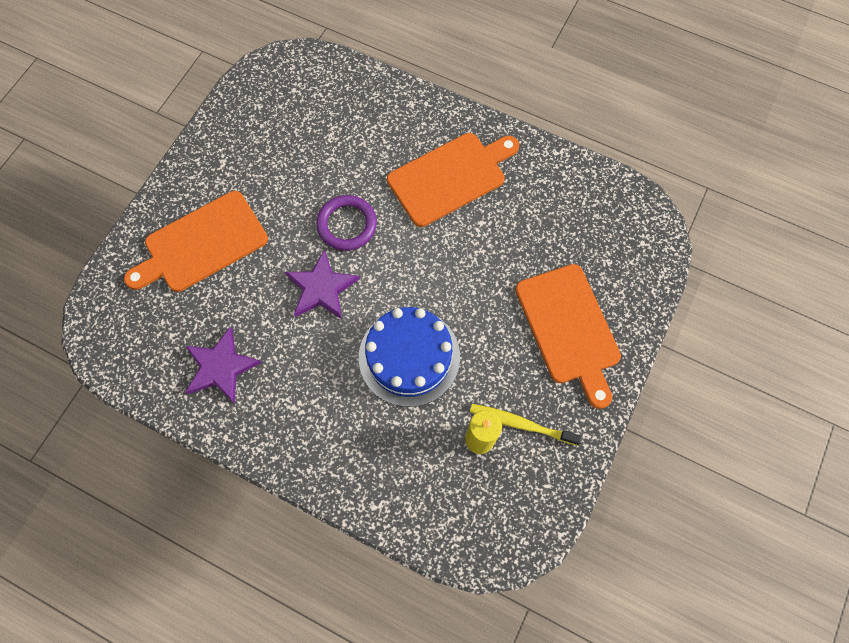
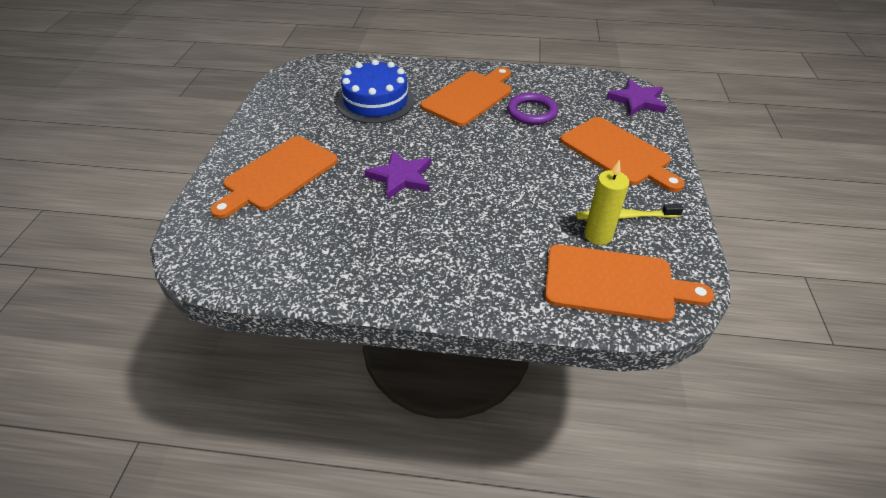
camera: 20 degrees left, 25 degrees down
(221, 367) = (332, 249): purple star -> purple star (637, 101)
(347, 225) = (402, 137): purple ring -> purple ring (532, 112)
(409, 357) = (502, 200): blue cake -> blue cake (376, 101)
(462, 504) = (615, 283): none -> orange cutting board

